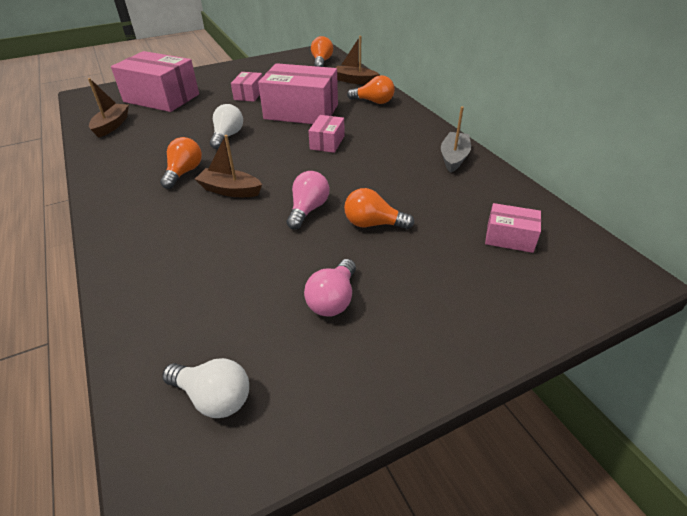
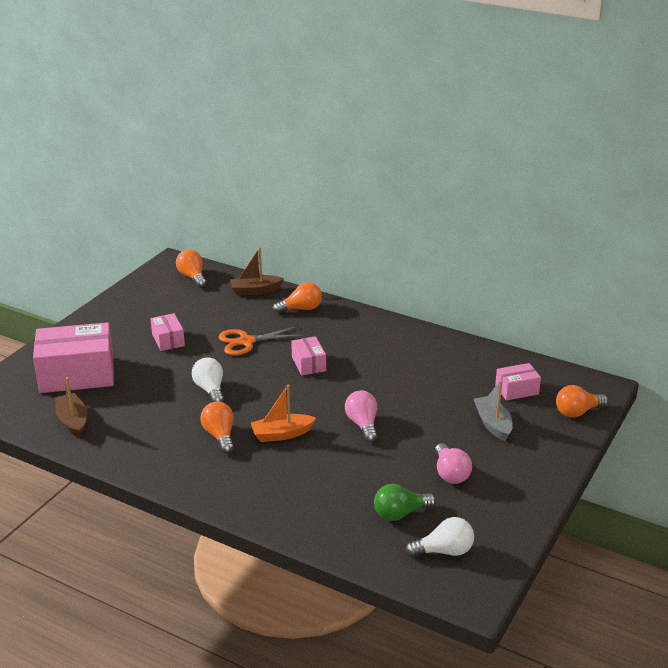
camera: 35 degrees left, 10 degrees down
(227, 320) = (400, 513): none -> green light bulb
(230, 190) = (281, 434): brown boat -> orange boat
(301, 112) = (246, 342): pink box -> orange scissors
(373, 224) = (421, 416): orange light bulb -> orange light bulb (577, 412)
(454, 158) = (424, 342): grey boat -> grey boat (493, 424)

